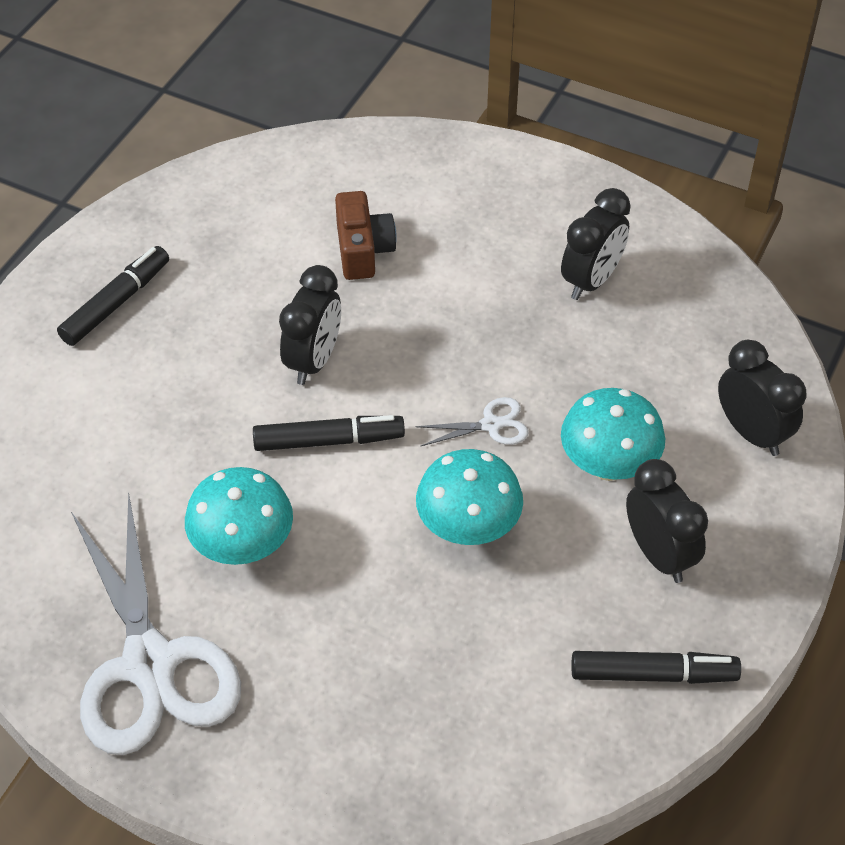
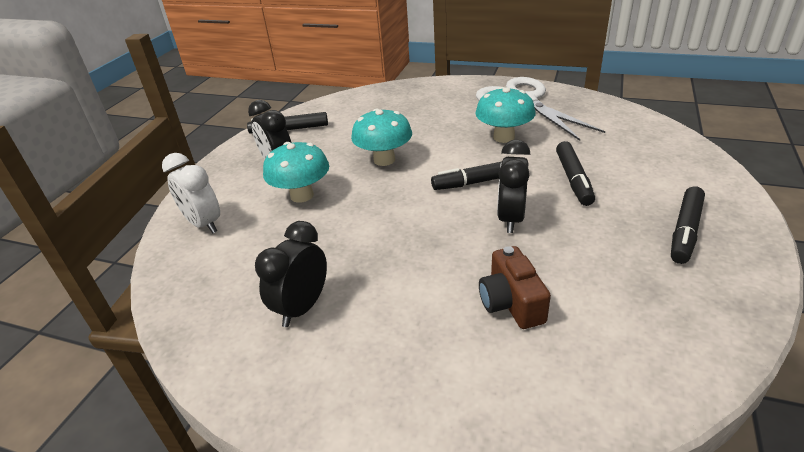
camera: 175 degrees right, 15 degrees down
(190, 417) = (573, 179): none -> black marker
(491, 425) = (377, 203): white scissors -> none
(751, 433) = (204, 224): black clock -> white clock

